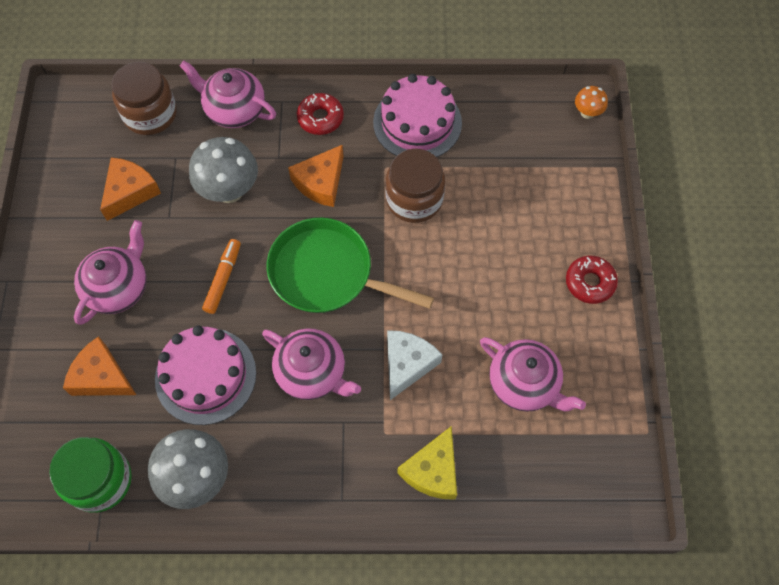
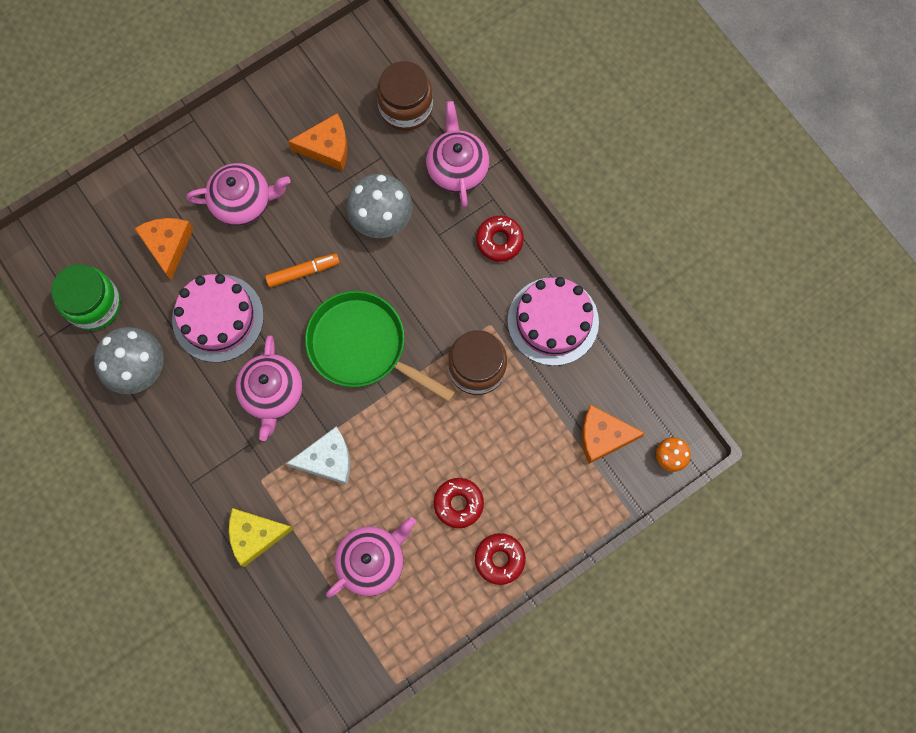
camera: 55 degrees right, 10 degrees up
(320, 182) = (439, 284): orange cheese -> orange cheese (603, 436)
(327, 273) = (362, 346): green pan -> green pan turned 45 degrees counterclockwise
(520, 284) = (458, 503): none -> red donut
(524, 384) = (372, 561): pink teapot -> pink teapot turned 135 degrees counterclockwise

